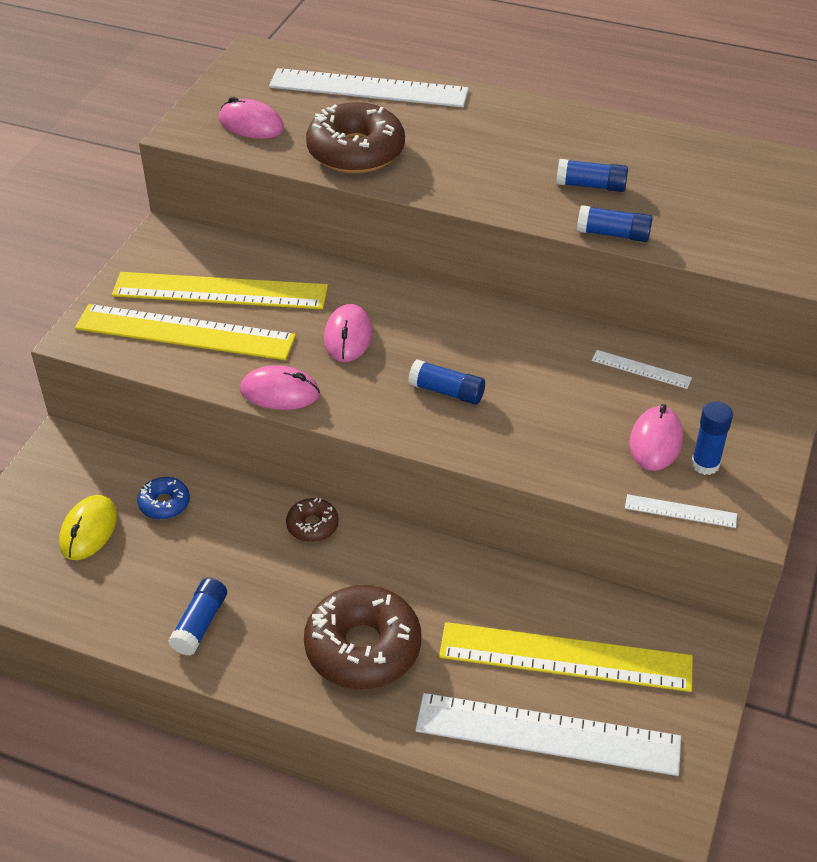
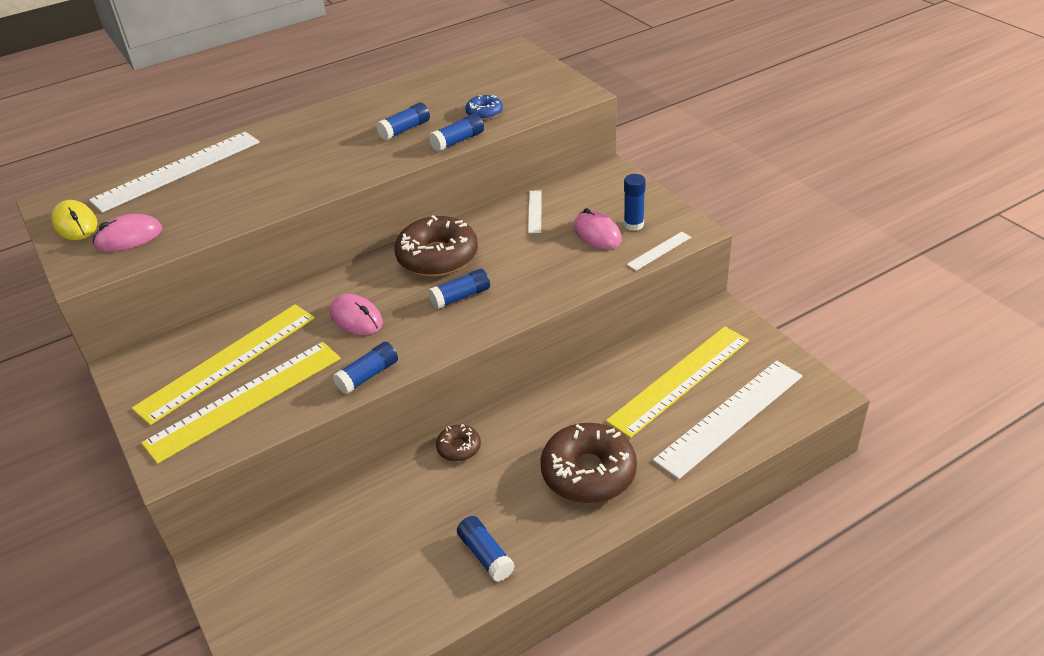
camera: 50 degrees left, 5 degrees down
(88, 530) = (326, 585): yellow mouse -> yellow mouse (75, 224)
(164, 503) = (350, 523): blue donut -> blue donut (484, 113)
(280, 392) = (368, 376): pink mouse -> blue glue stick
(356, 151) = (233, 203): brown donut -> brown donut (437, 257)
(641, 369) = (535, 211): white ruler -> white ruler turned 60 degrees counterclockwise

